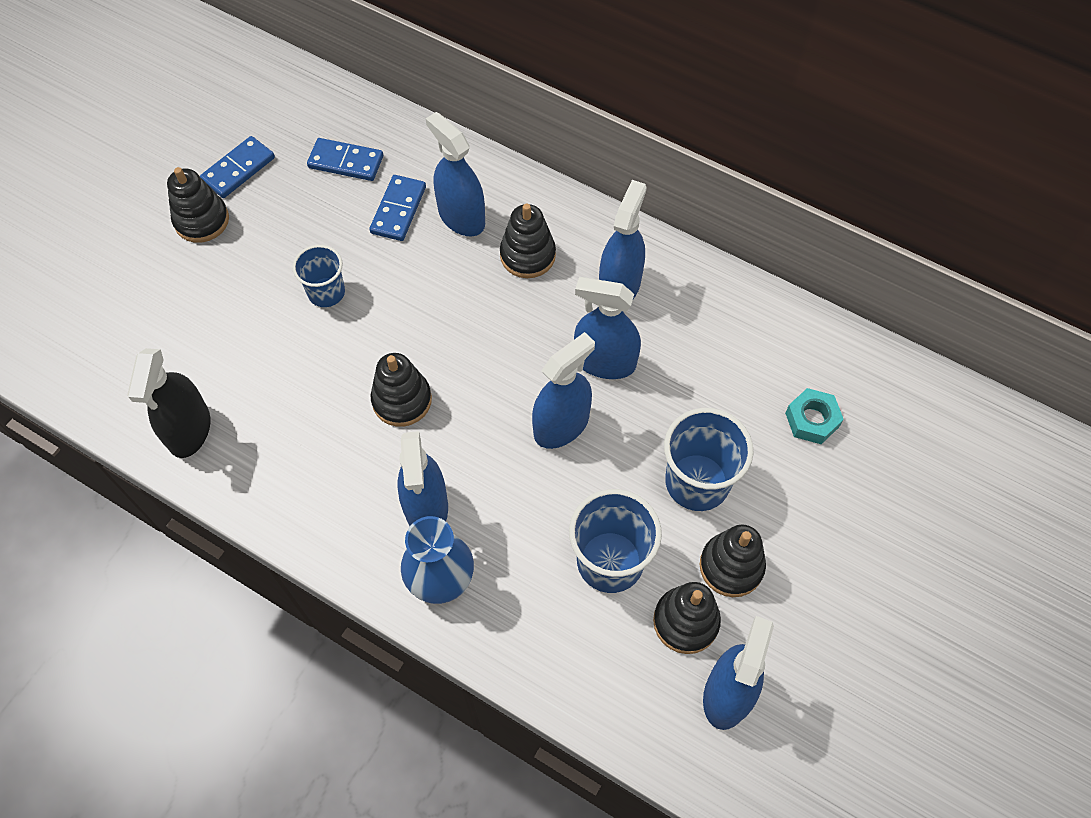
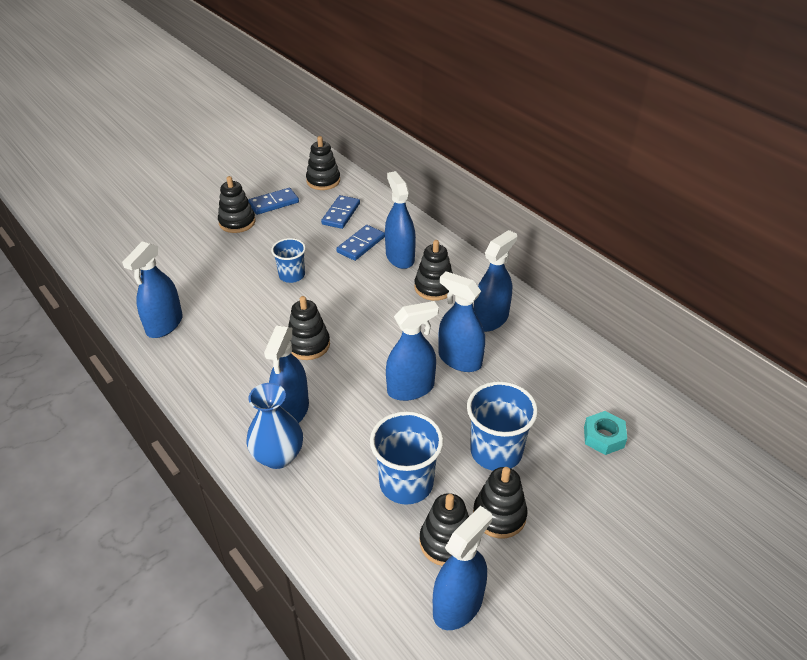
camera: 20 degrees right, 20 degrees down
(189, 430) = (164, 324): black spray bottle -> blue spray bottle
(292, 106) = (323, 181): none -> black stacking toy
(346, 162) = (341, 214): blue domino -> blue domino turned 75 degrees clockwise

